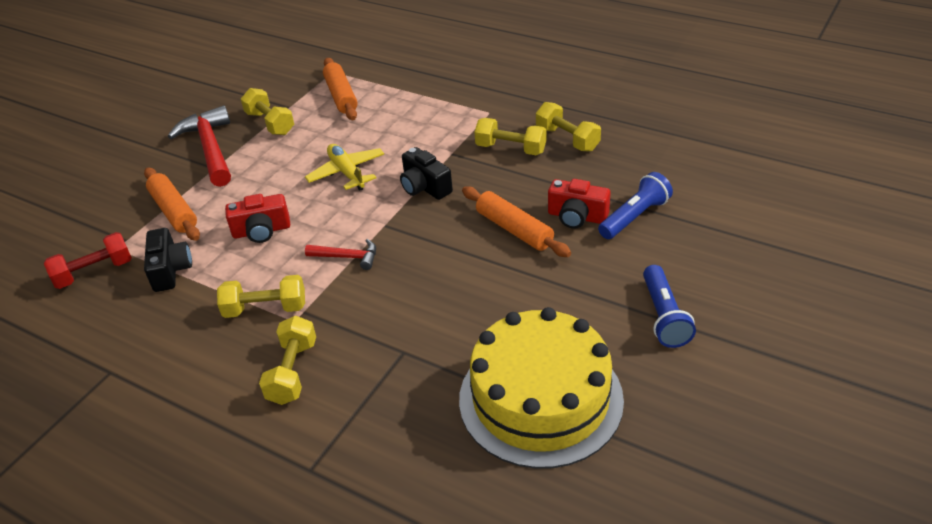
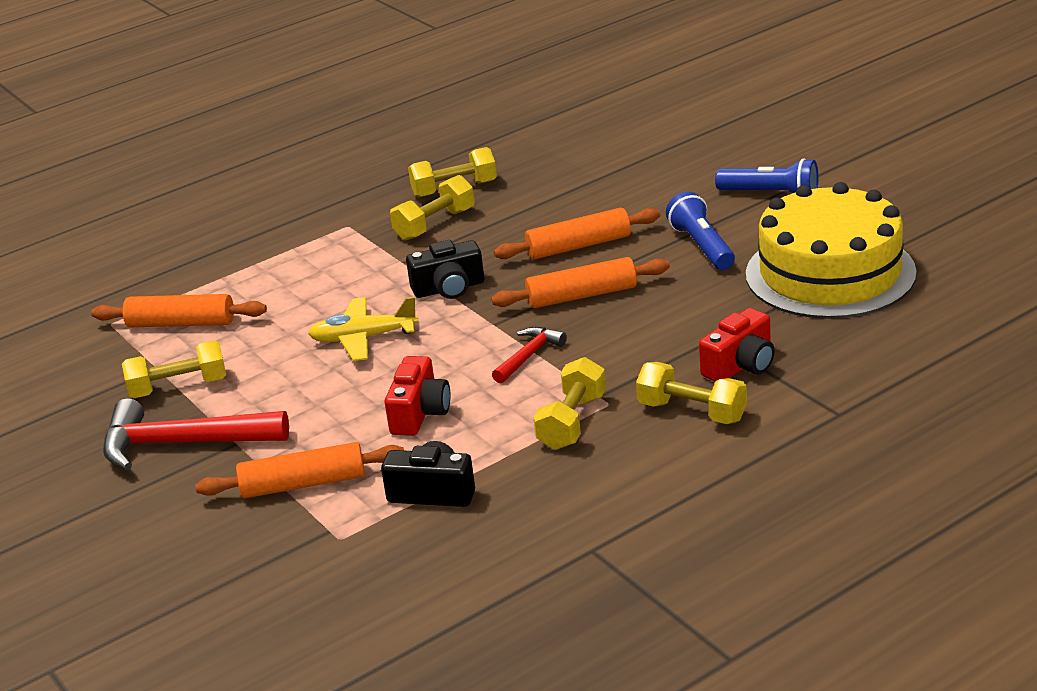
camera: 65 degrees left, 10 degrees down
(94, 272) = (376, 561): red dumbbell -> none
(440, 256) = (582, 296): none -> orange rolling pin
(577, 217) = (591, 208): red camera -> red camera (741, 365)
(635, 217) = (621, 179): blue flashlight -> blue flashlight (702, 246)

